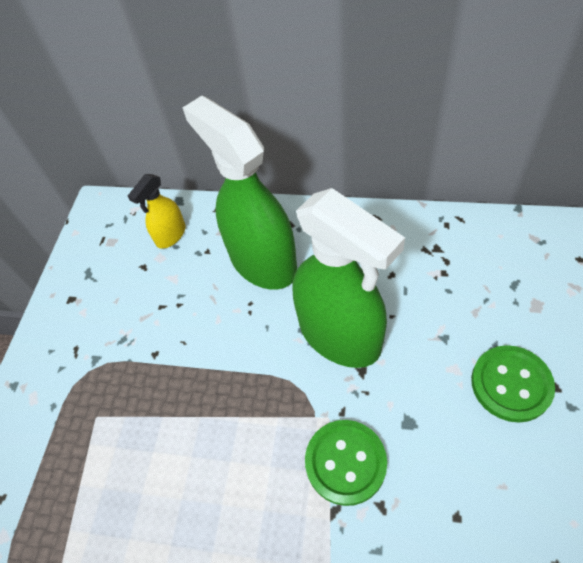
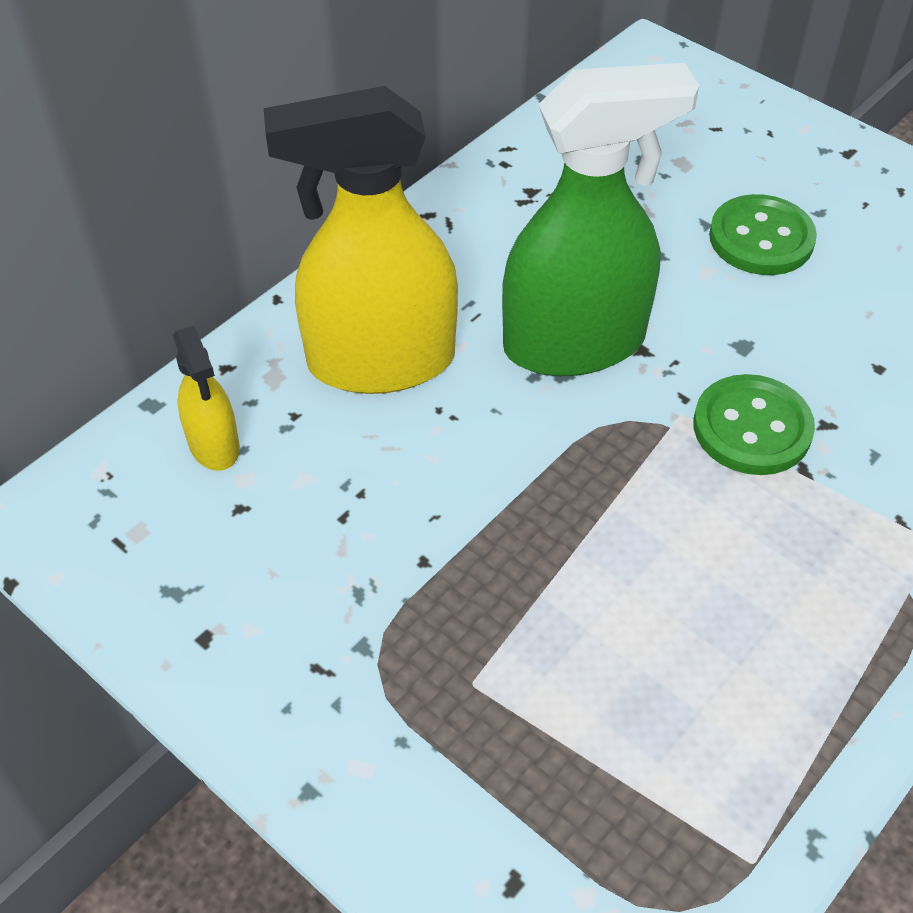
camera: 65 degrees left, 5 degrees down
(262, 261) = (380, 361): green spray bottle -> yellow spray bottle

